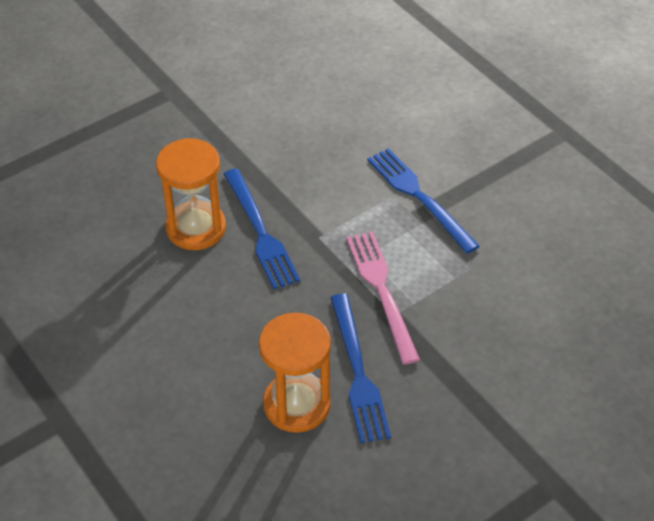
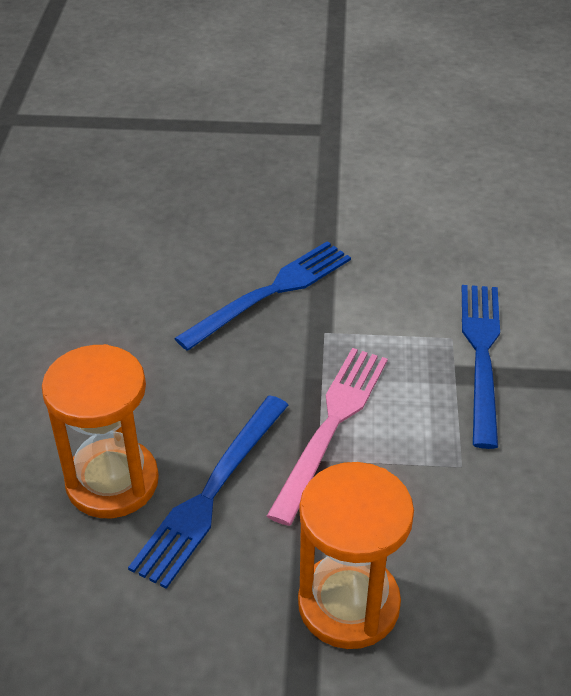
camera: 40 degrees right, 5 degrees down
(196, 228) = (213, 255): orange hourglass -> orange hourglass (348, 604)
(260, 232) = (270, 293): blue fork -> blue fork turned 150 degrees counterclockwise

